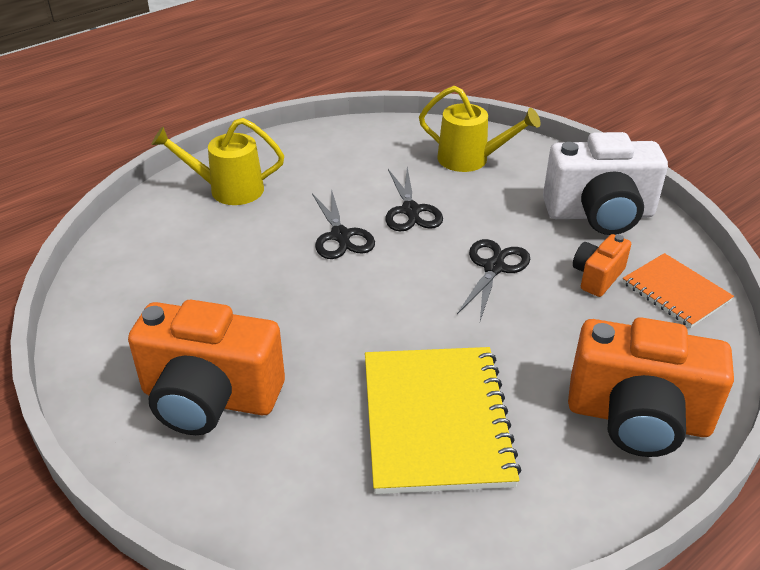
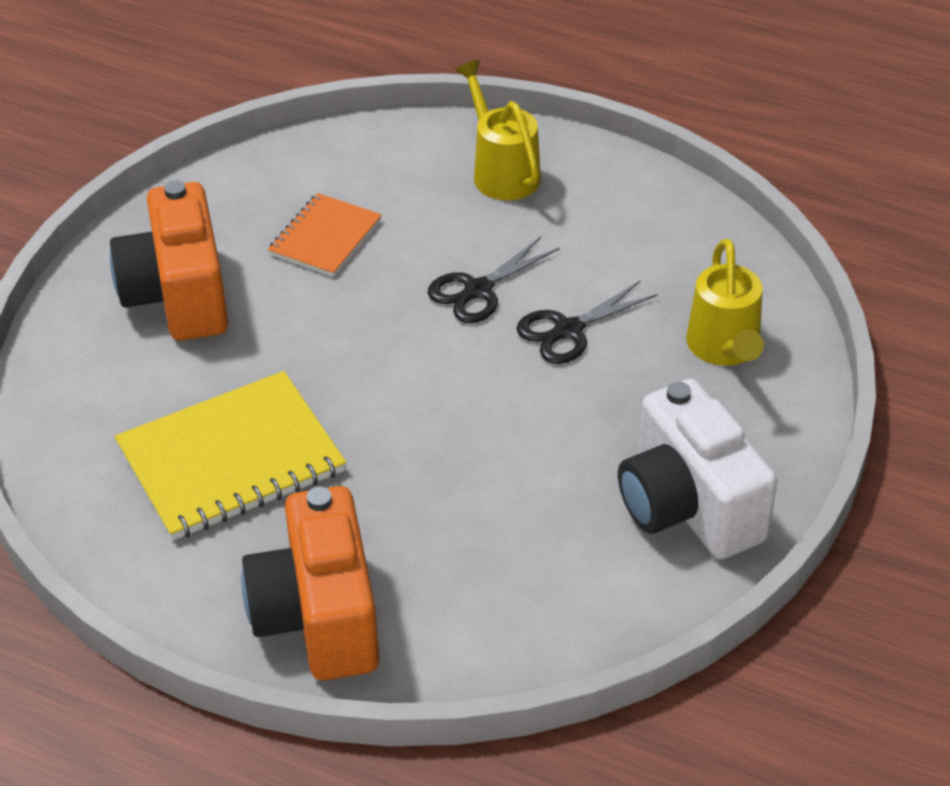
camera: 65 degrees right, 5 degrees up
(494, 268) = (504, 435): black scissors -> none
(597, 277) = (548, 532): orange camera -> none
(675, 292) = (565, 614): orange notebook -> orange notebook (325, 237)

